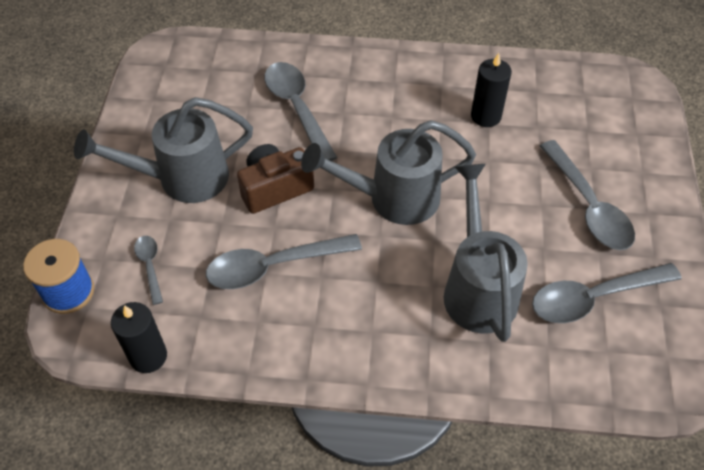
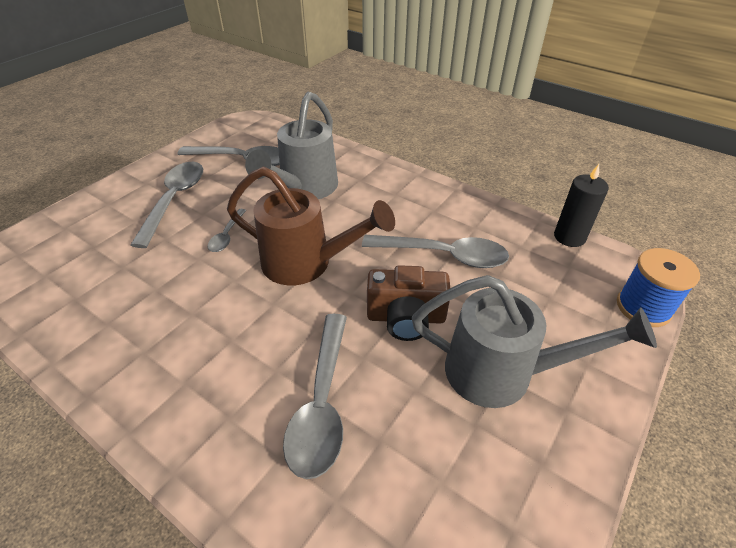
camera: 150 degrees left, 10 degrees down
(150, 266) = (558, 298): grey spoon -> grey spoon (227, 236)
(394, 198) = (306, 263): grey watering can -> brown watering can
(486, 116) = (149, 296): black candle -> none

